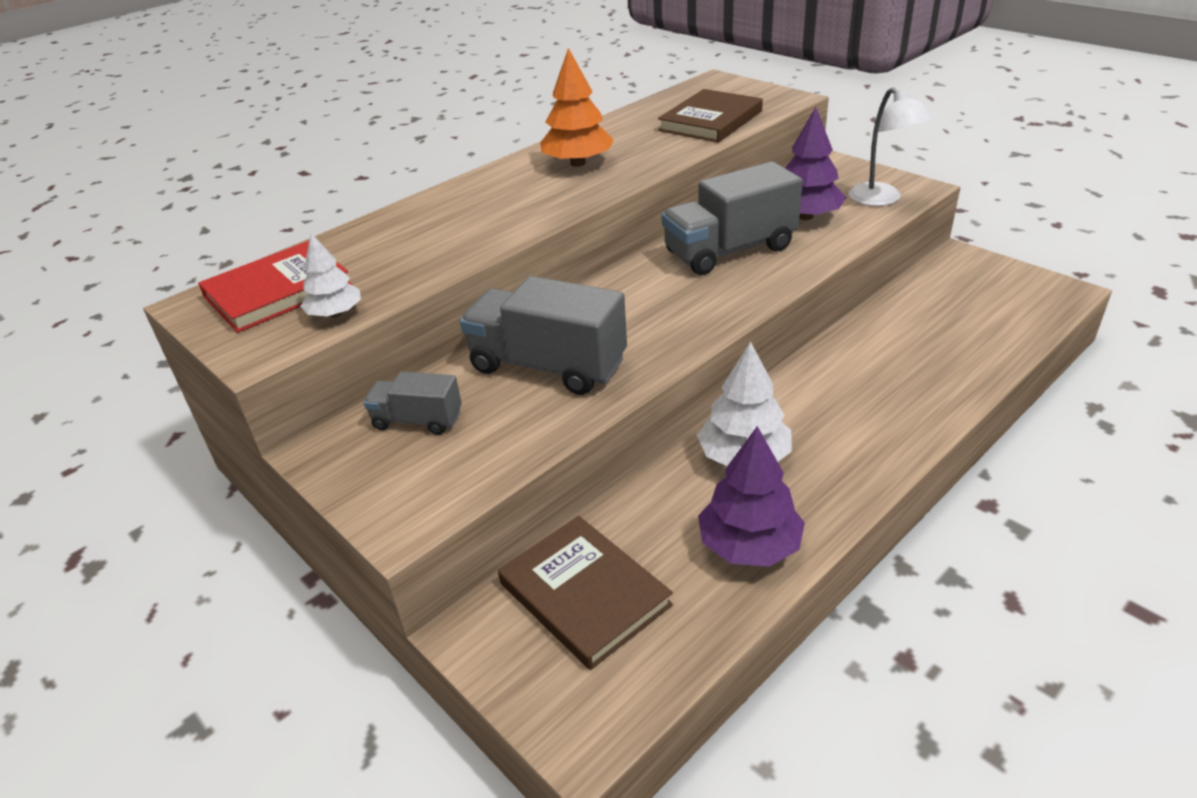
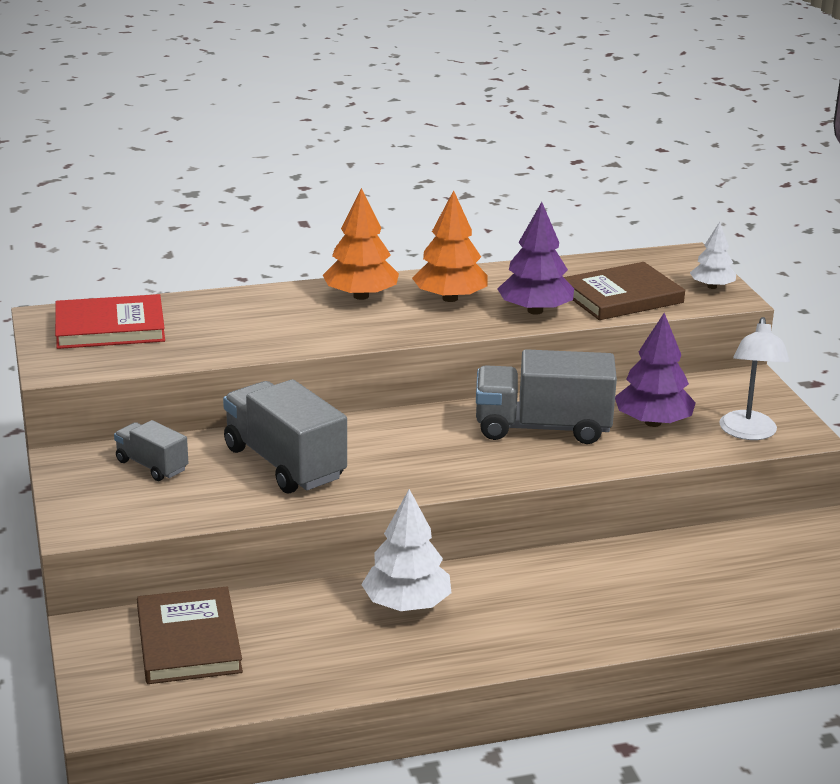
camera: 25 degrees right, 10 degrees down
(335, 314) = (133, 359): white tree -> white tree (712, 286)
(498, 185) = (361, 296): none -> orange tree
(749, 546) = (339, 662): purple tree -> purple tree (535, 311)

